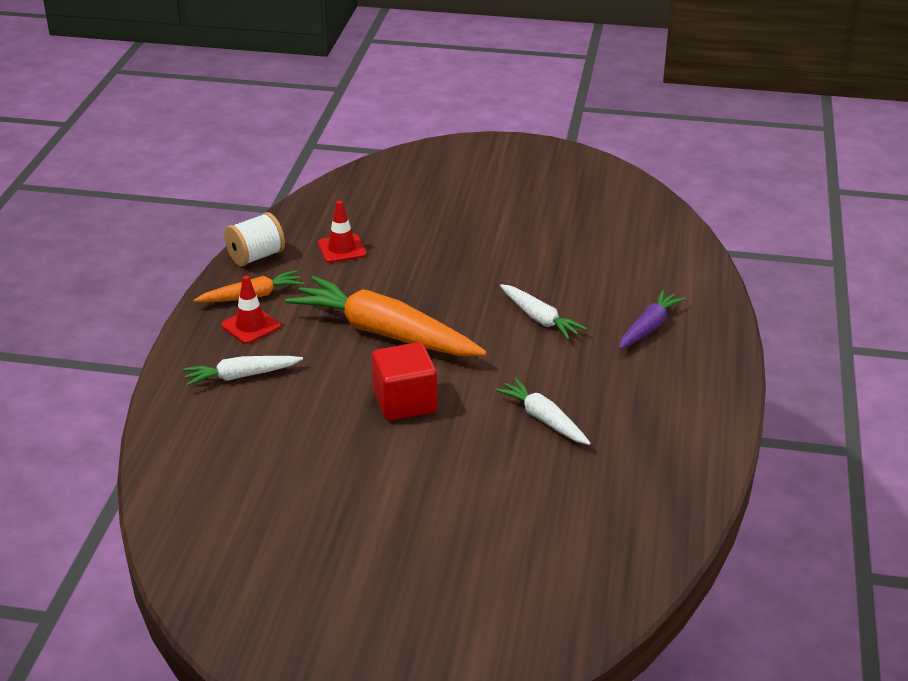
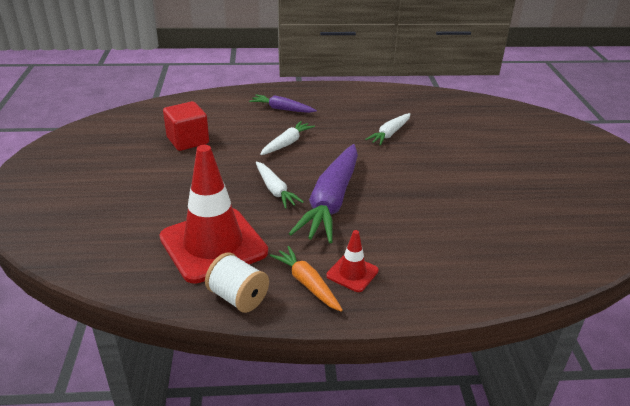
camera: 105 degrees left, 0 degrees up
(241, 376) = (421, 262): white carrot -> white carrot (275, 190)
(342, 249) = (213, 245): red traffic cone -> red traffic cone, size x2.22
(385, 333) = (331, 201): orange carrot -> purple carrot
(405, 402) = (404, 181): red cube -> red cube (188, 140)

